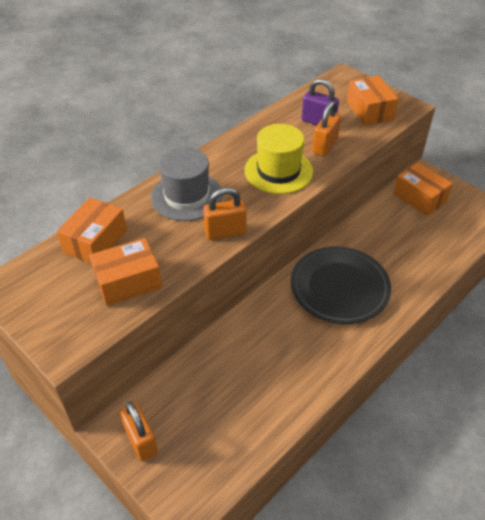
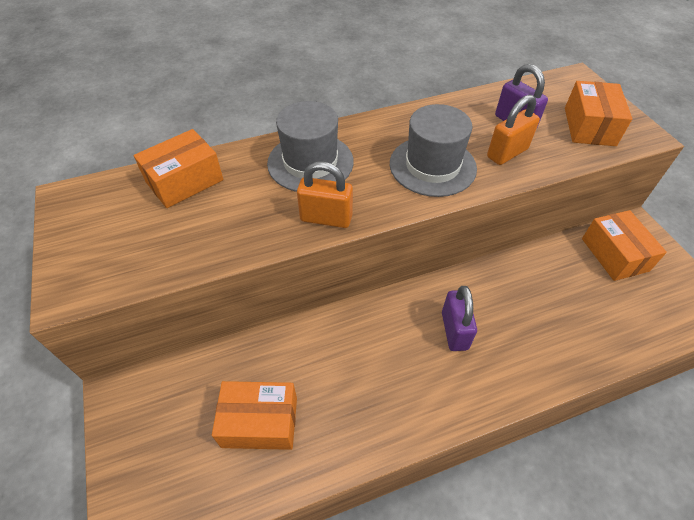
camera: 25 degrees right, 5 degrees up
(128, 282) = (185, 239): orange box -> orange box (260, 422)
(141, 441) = (134, 422): orange padlock -> none
(278, 171) = (432, 166): yellow hat -> grey hat
(339, 287) = (454, 331): black plate -> purple padlock

